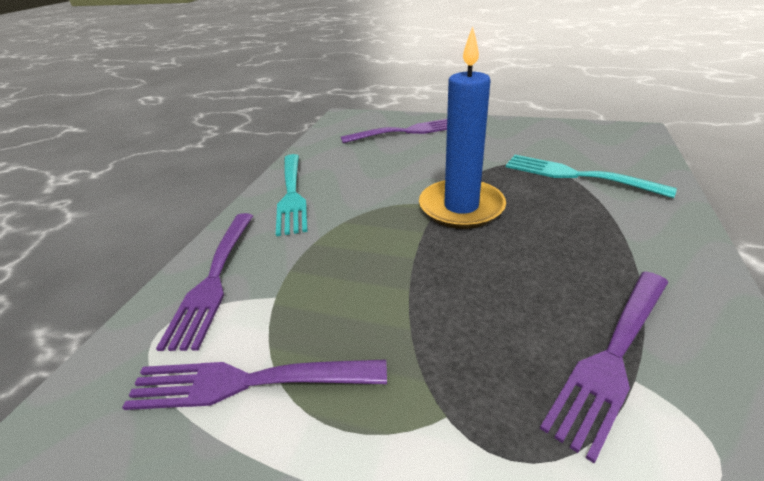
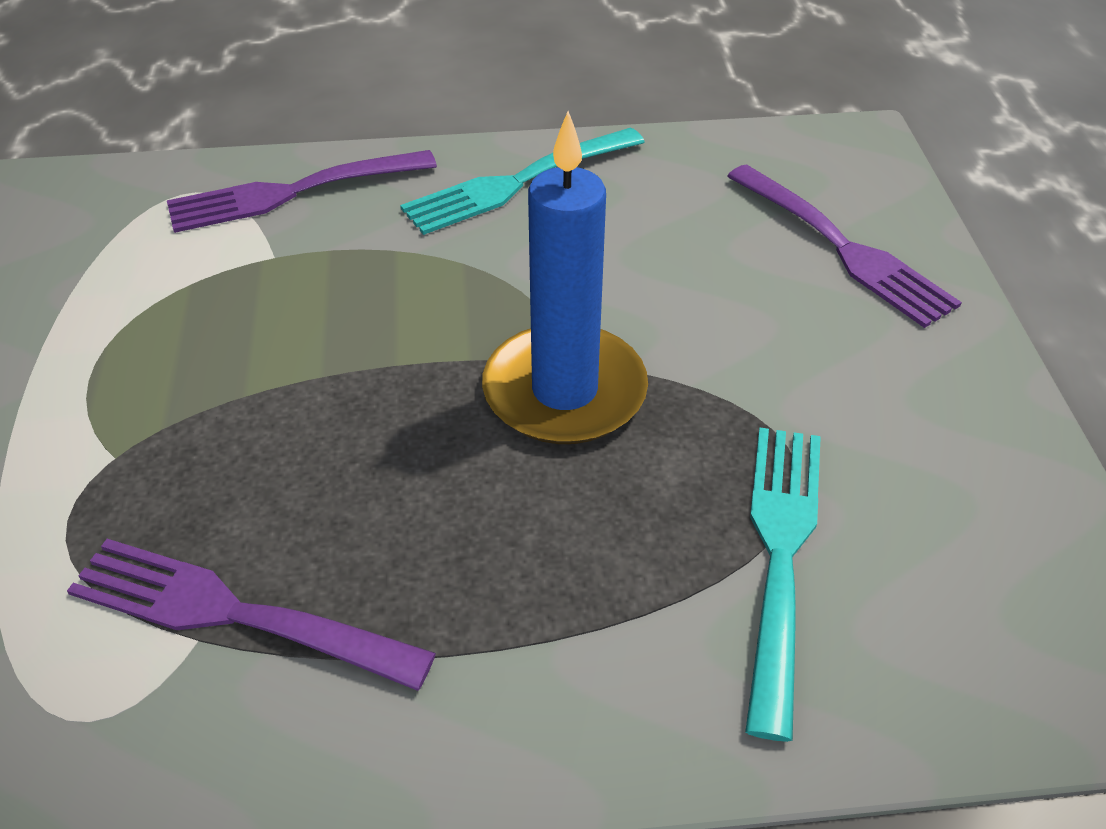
camera: 65 degrees right, 10 degrees up
(249, 381) = (138, 288): purple fork -> none

